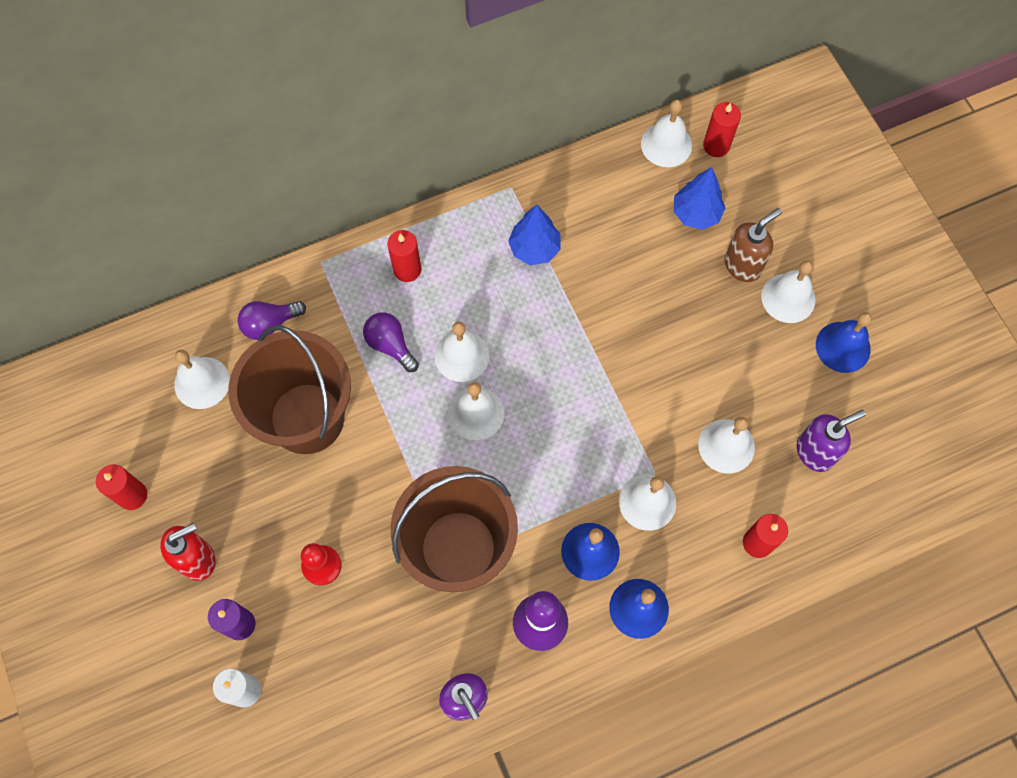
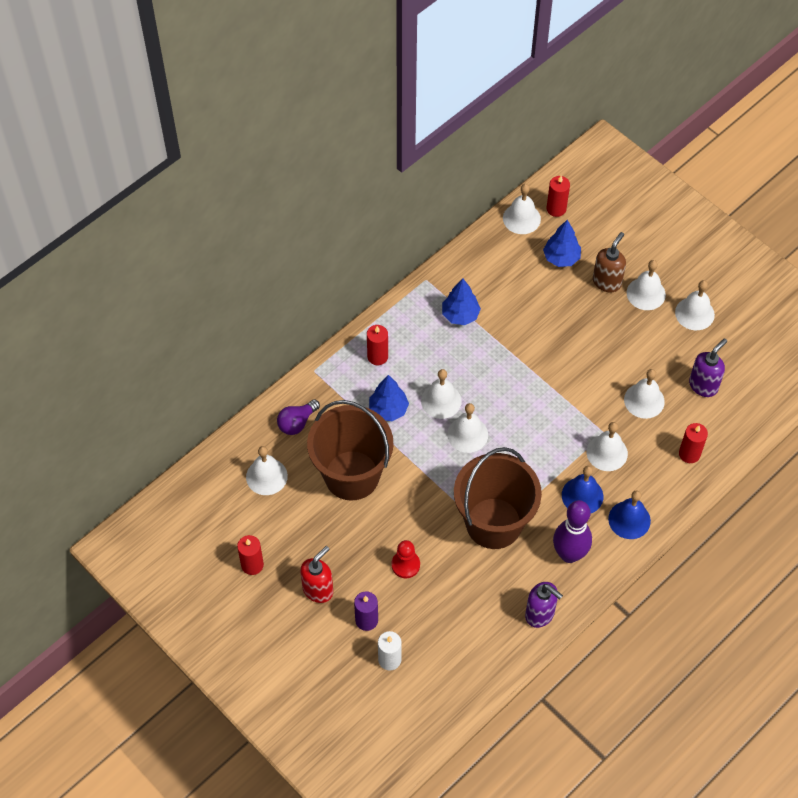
camera: 20 degrees left, 10 degrees down
(390, 345) = (388, 409): purple light bulb -> blue tree
(843, 347) = (694, 313): blue bell -> white bell

